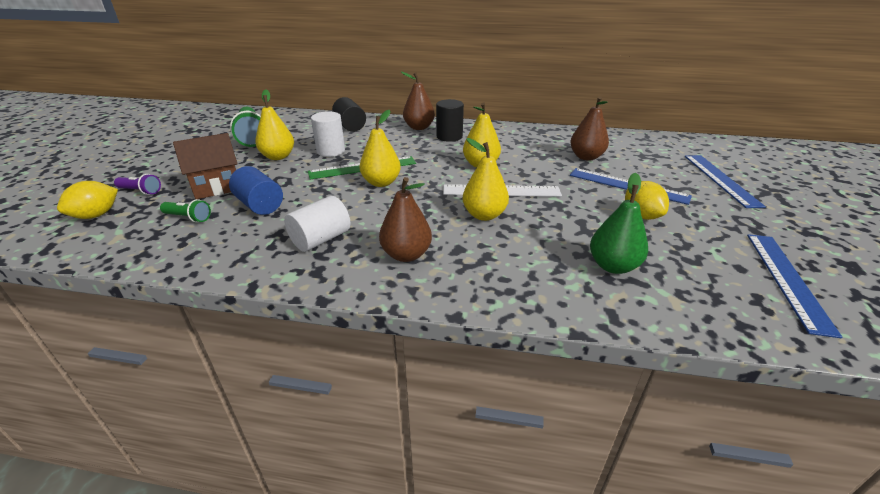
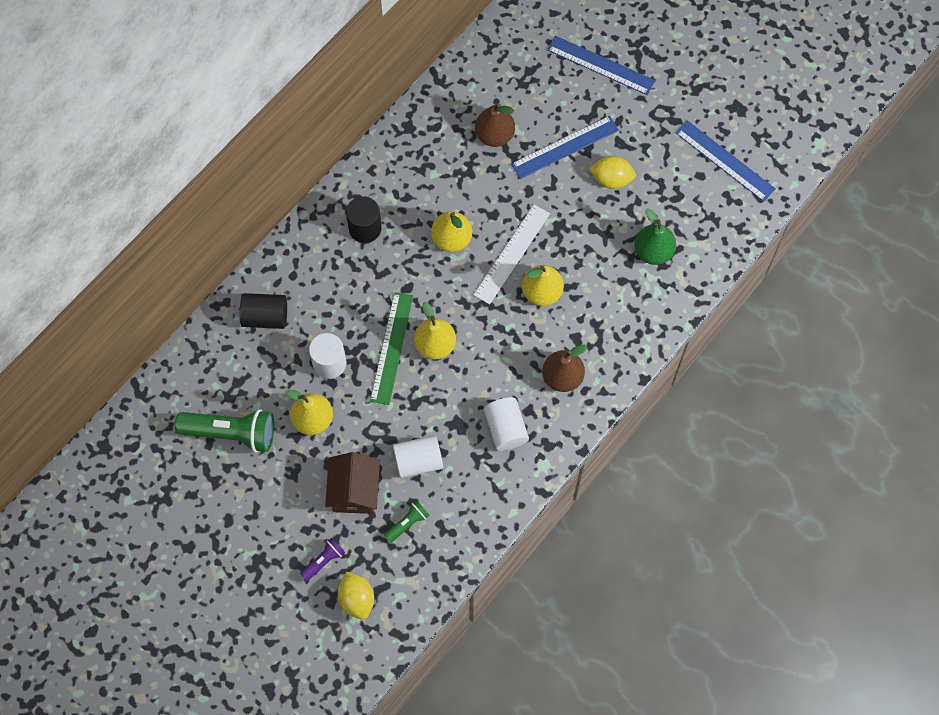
camera: 60 degrees left, 35 degrees up
(260, 205) = (418, 461): blue cylinder -> white cylinder
(419, 127) = (318, 245): brown pear -> none

